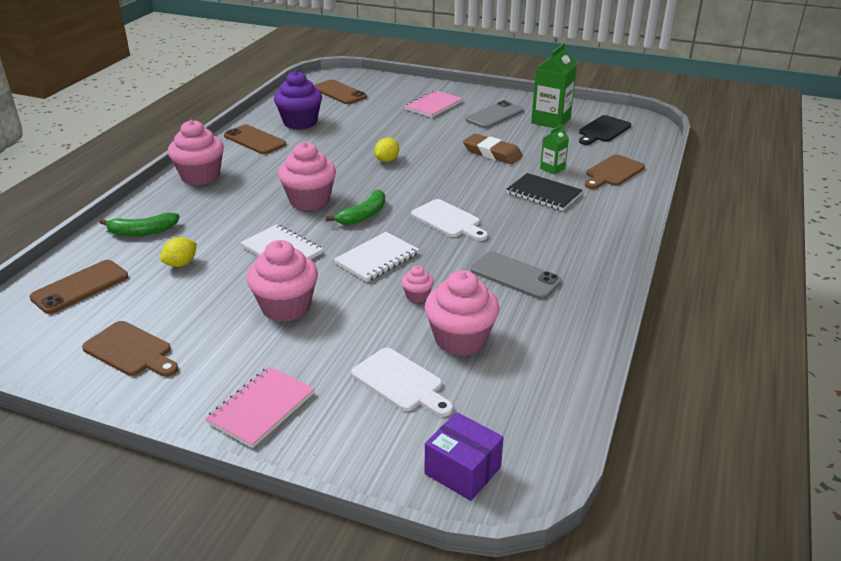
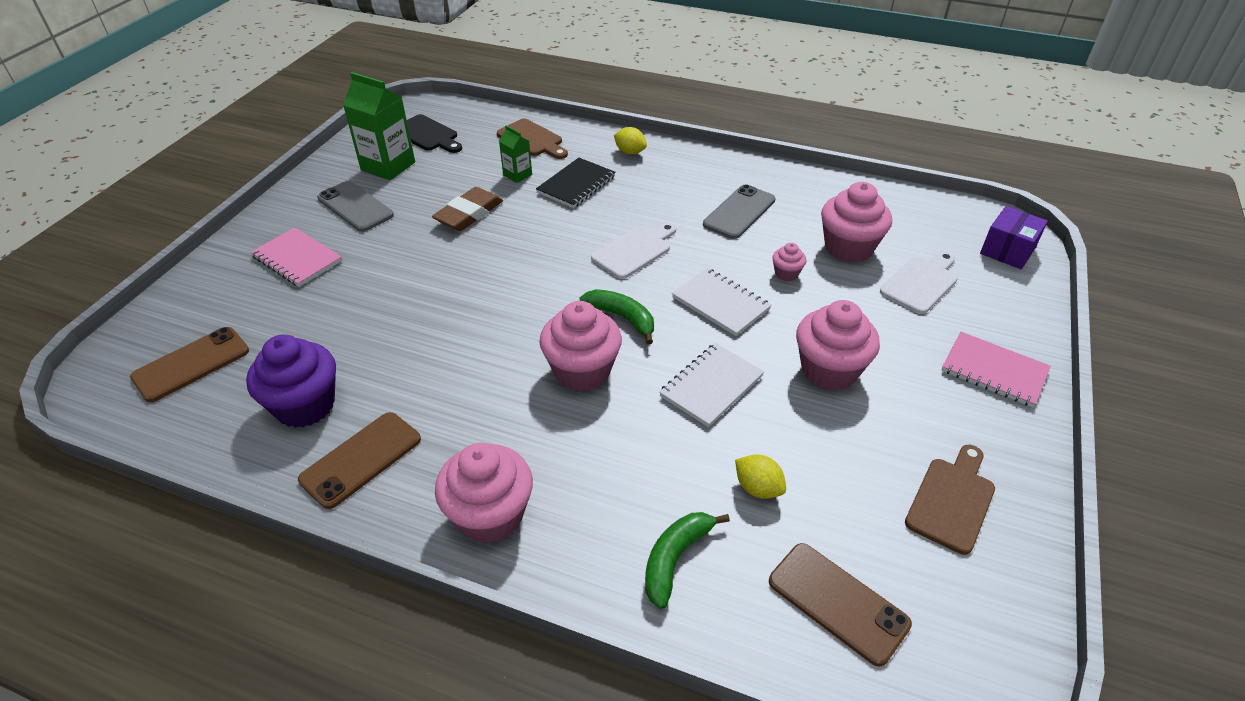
camera: 90 degrees left, 10 degrees up
(142, 232) = (675, 559): green banana -> green banana turned 135 degrees counterclockwise
(387, 160) = (471, 301): yellow lemon -> yellow lemon (630, 152)

